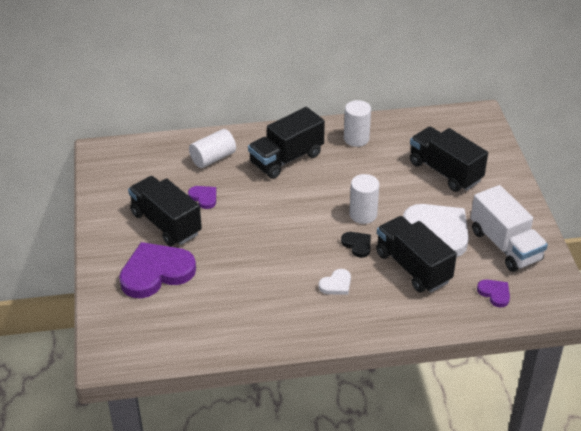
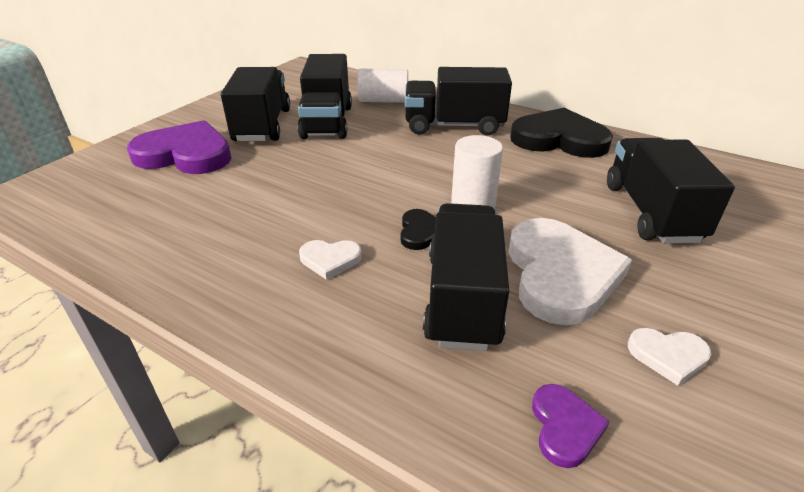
camera: 40 degrees right, 5 degrees down
(204, 198) = (327, 122): purple heart -> black truck
(356, 139) = (559, 139): white cylinder -> black heart
(505, 245) = (668, 356): white truck -> white heart

